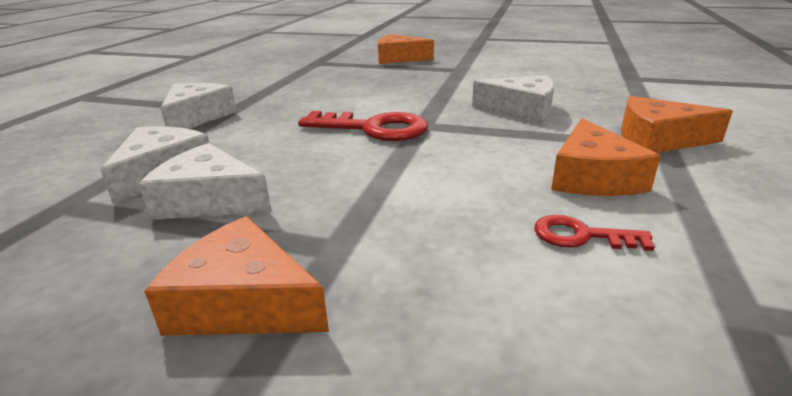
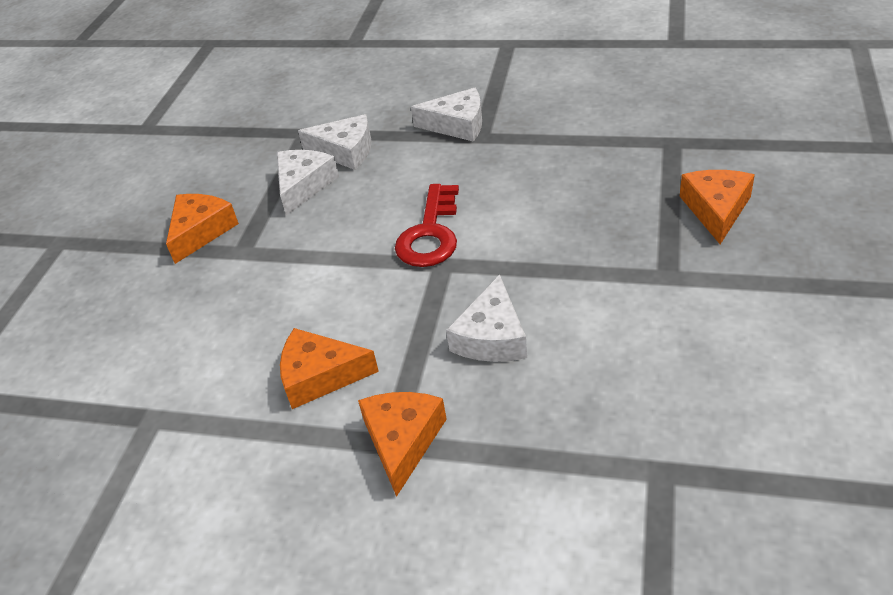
camera: 90 degrees right, 15 degrees up
(581, 236) = (236, 359): red key -> none

